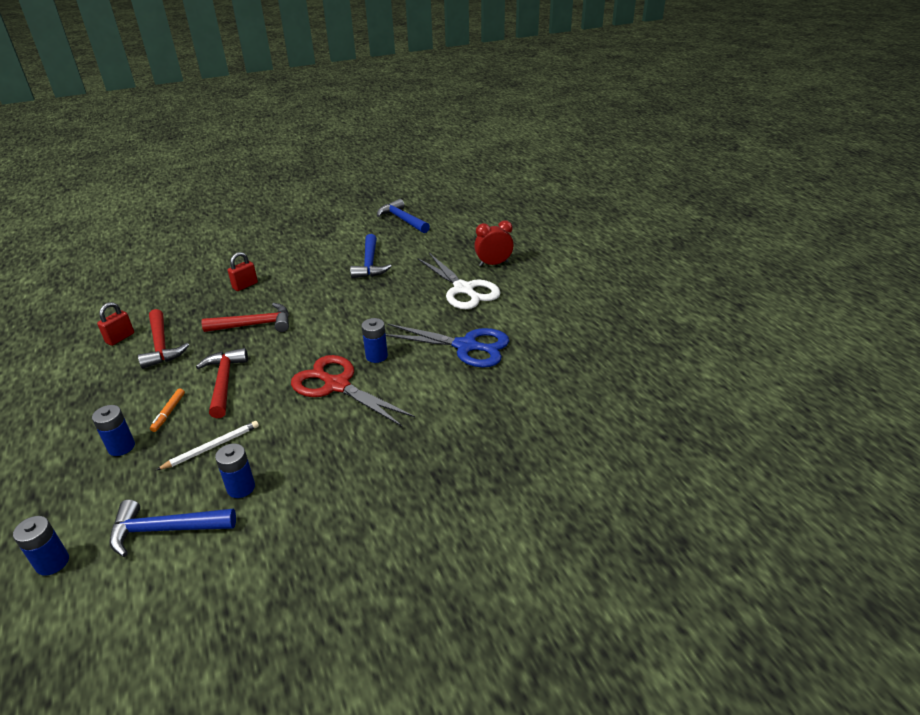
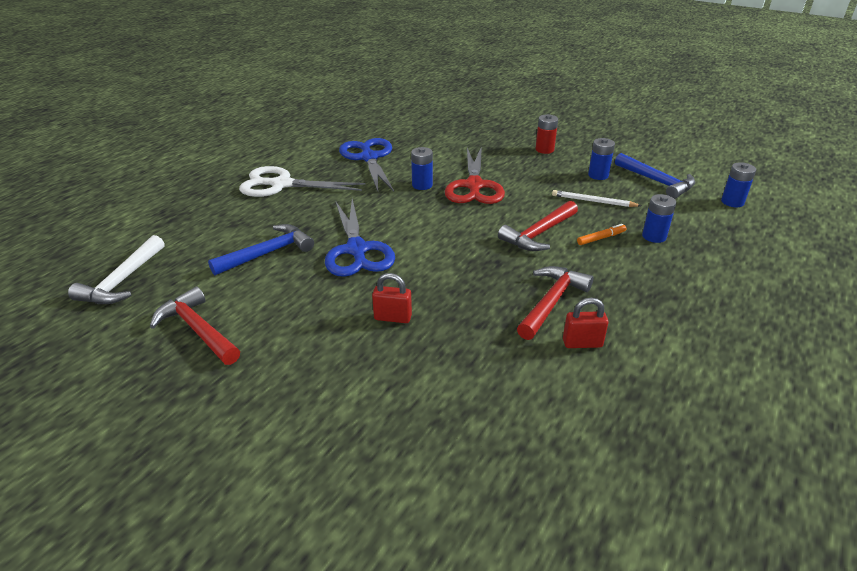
camera: 125 degrees left, 0 degrees up
(254, 325) = (453, 264): red hammer -> red hammer (198, 330)
(327, 294) = (356, 250): none -> blue scissors
(343, 483) = (544, 149): none -> red battery
(402, 220) = (122, 281): blue hammer -> white hammer
(463, 289) = (281, 184): white scissors -> white scissors turned 105 degrees counterclockwise
(493, 264) = (218, 186): red clock -> none

